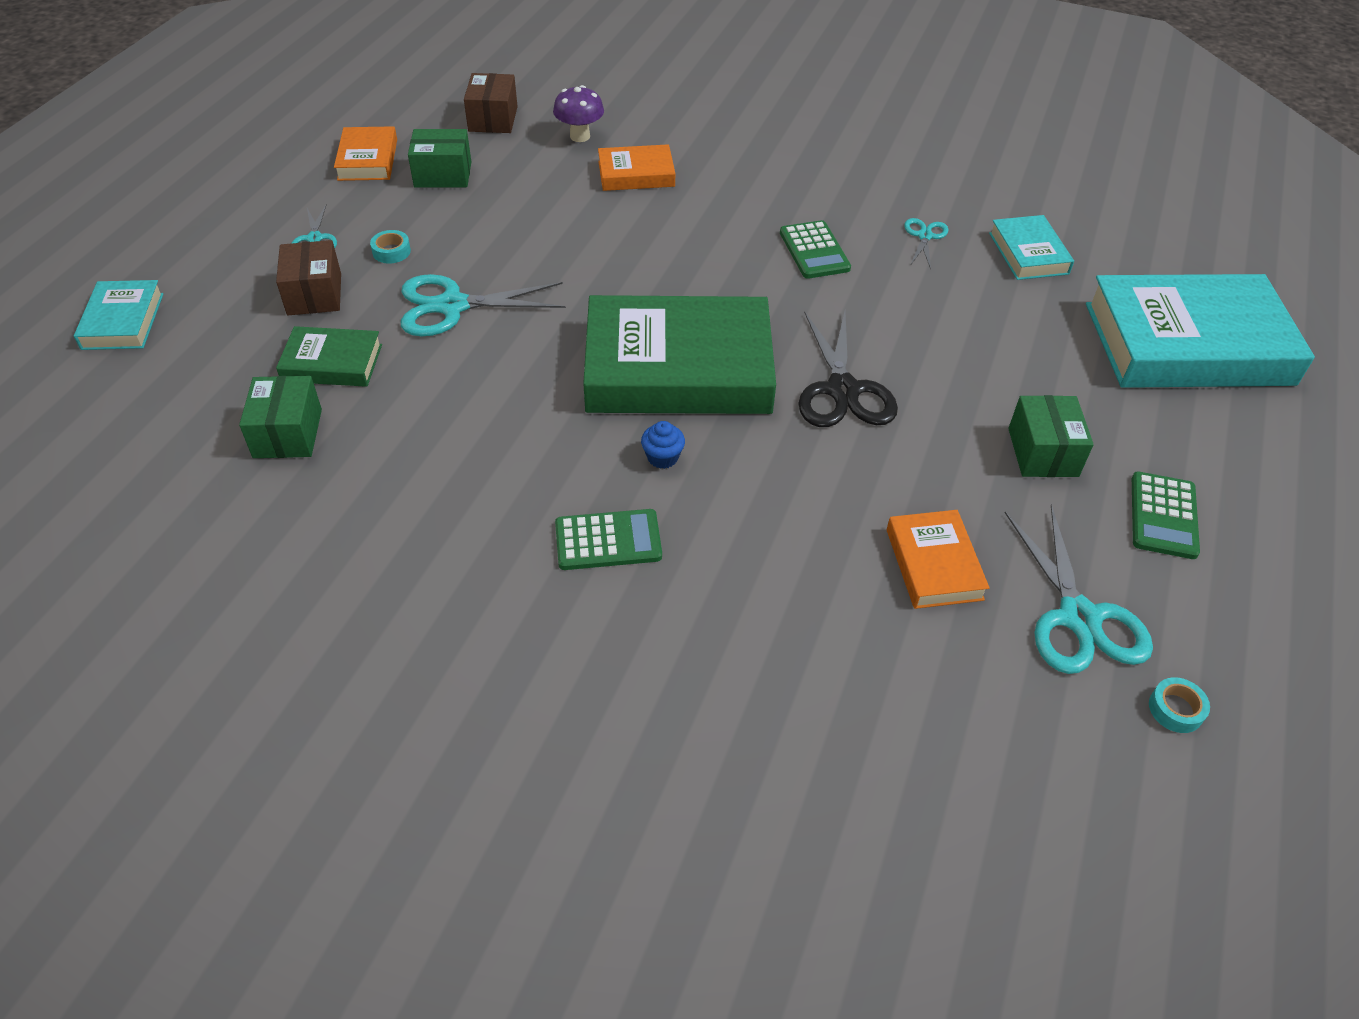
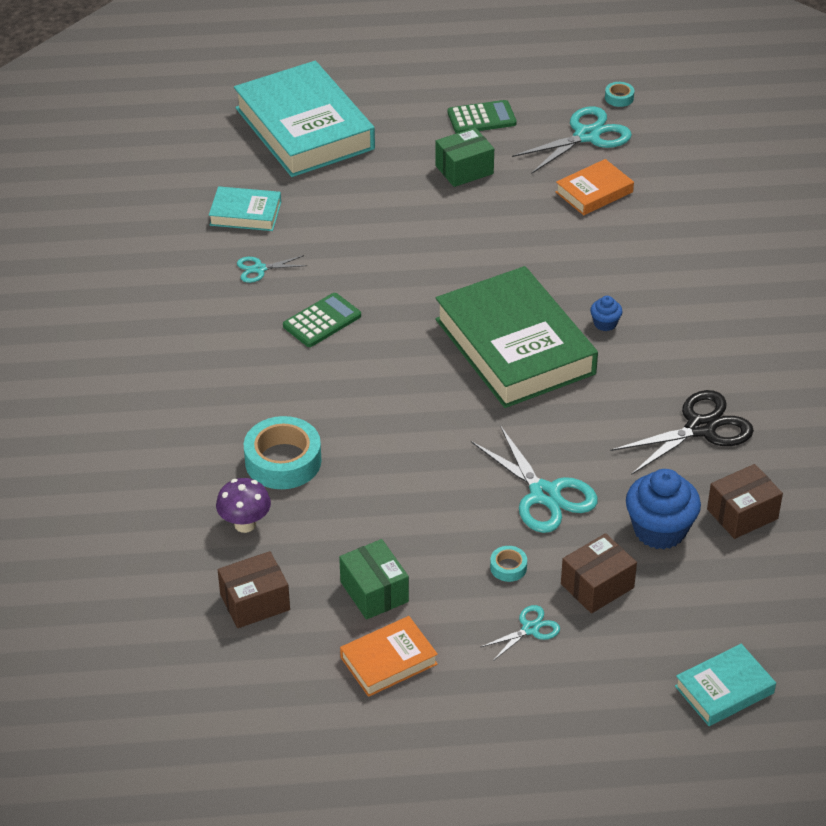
camera: 115 degrees left, 5 degrees down
(287, 433) = (742, 514): green box -> brown box
(332, 363) = (659, 530): green book -> blue cupcake
(608, 541) = (692, 322): green calculator -> none
(636, 174) = (283, 461): orange book -> turquoise tape
(842, 390) = (474, 264): black scissors -> black scissors (701, 428)
(1028, 253) = (245, 213): turquoise book -> turquoise book turned 45 degrees clockwise

